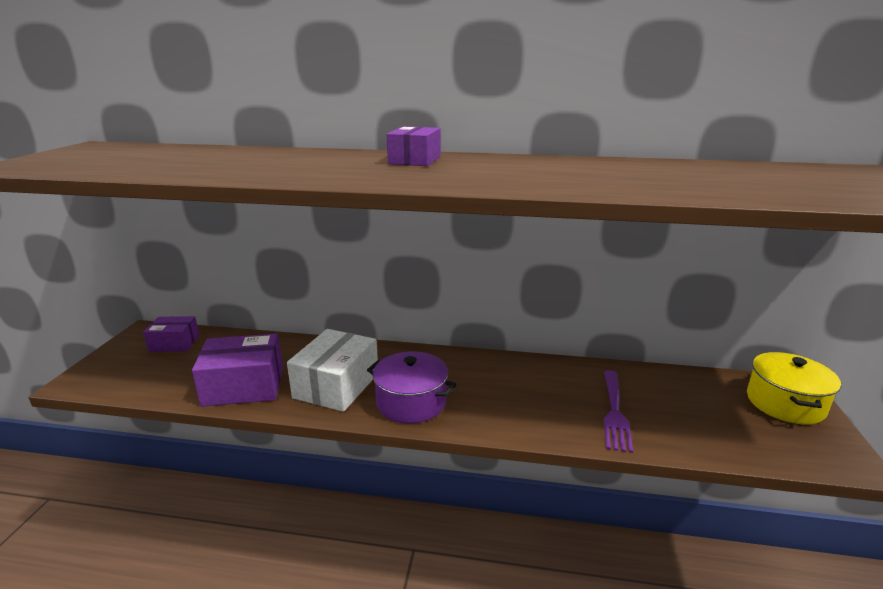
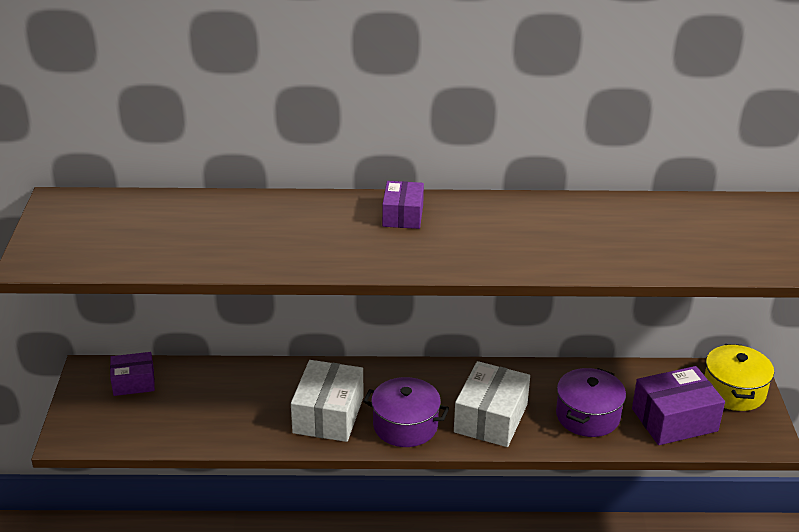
camera: 10 degrees left, 10 degrees up
(244, 386) = (238, 425): purple box -> purple box (674, 420)
(505, 404) = (490, 418): none -> white box
(614, 412) = (587, 416): purple fork -> purple pot

